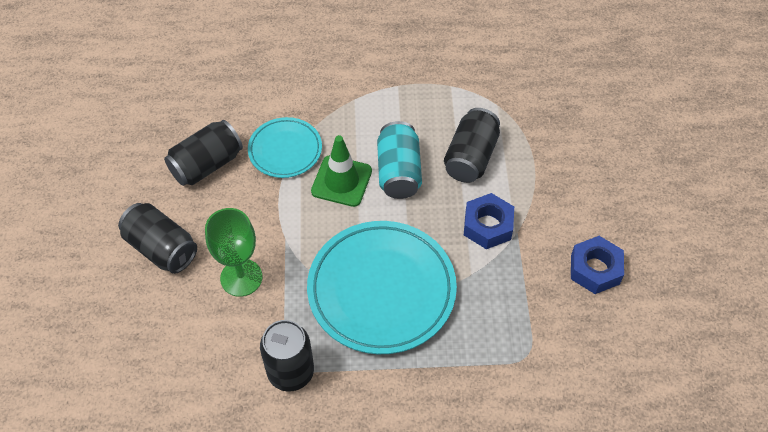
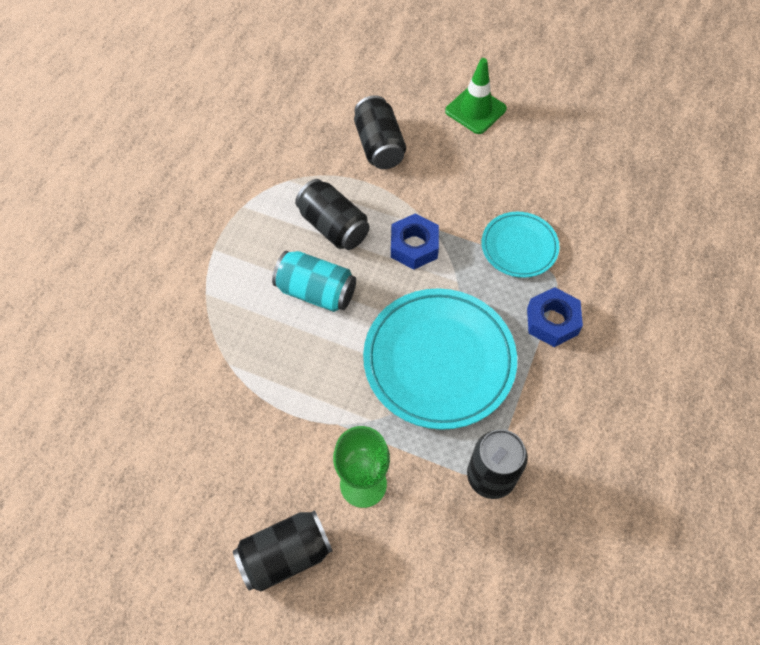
camera: 65 degrees left, 5 degrees up
(206, 165) = (202, 468): black can -> black can (379, 146)
(285, 150) = (230, 383): turquoise plate -> turquoise plate (519, 247)
(341, 181) = (298, 345): green traffic cone -> green traffic cone (475, 110)
(595, 269) = (496, 189): blue nut -> blue nut (552, 321)

